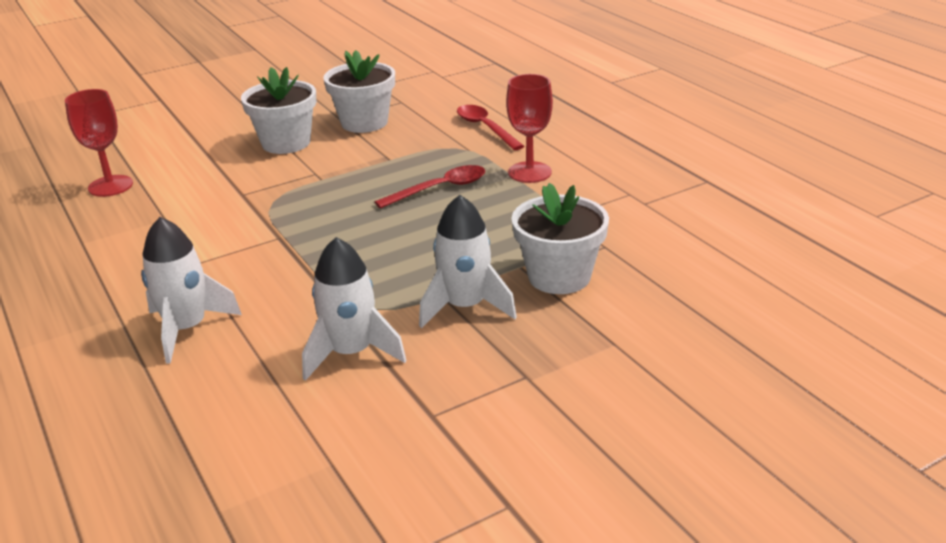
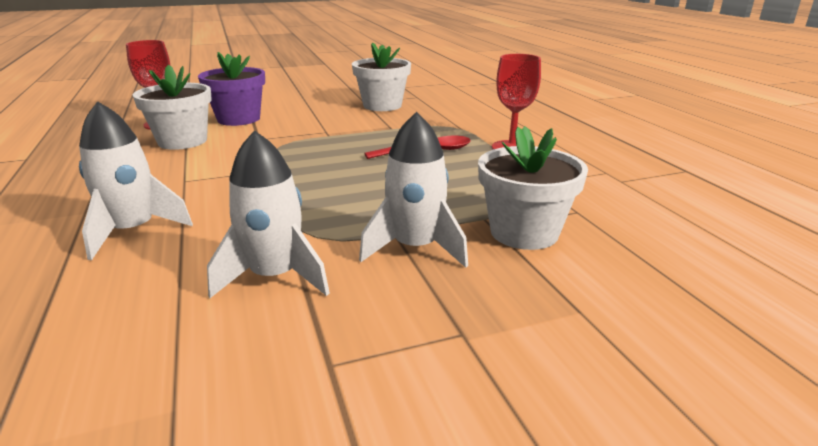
camera: 10 degrees right, 5 degrees down
(199, 166) = (238, 119): none -> purple flower pot
(286, 143) = (314, 112): white flower pot -> white flower pot (182, 141)
(485, 128) = (480, 117): red spoon -> none

